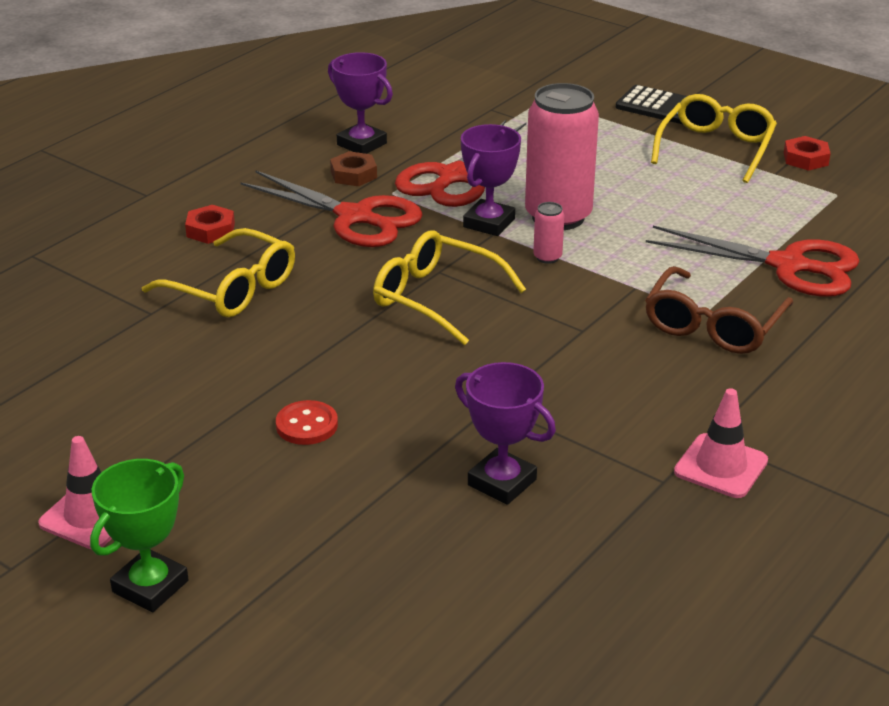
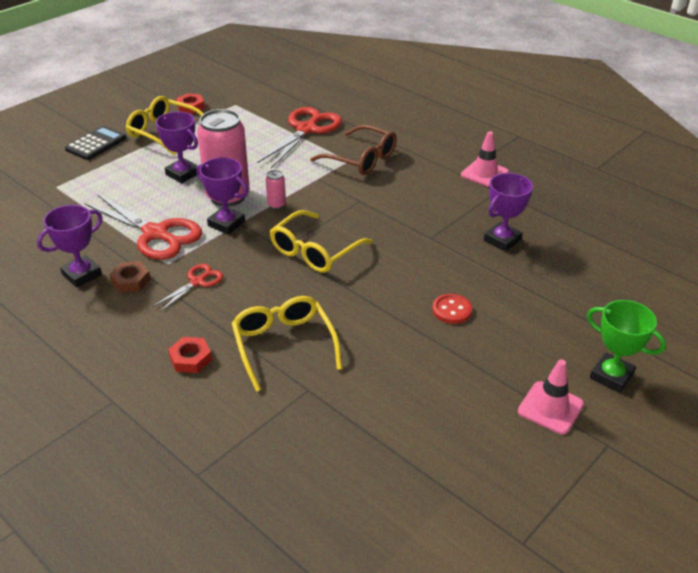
camera: 85 degrees left, 5 degrees up
(233, 289) = (283, 345): yellow glasses -> yellow glasses turned 60 degrees counterclockwise
(355, 217) = (197, 282): red scissors -> red scissors, size x0.53
(605, 176) = (182, 174): none -> purple trophy

